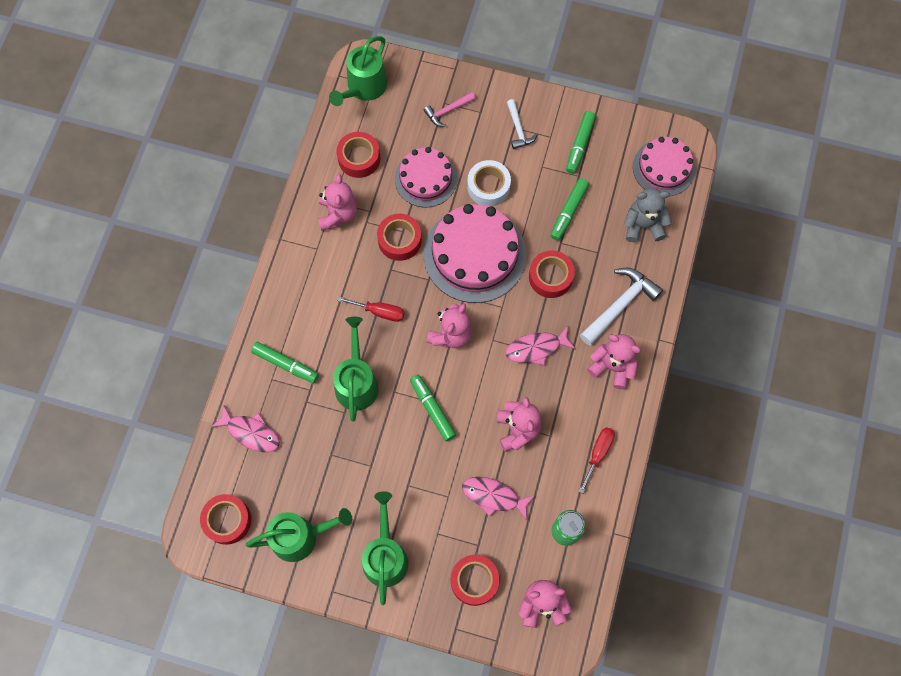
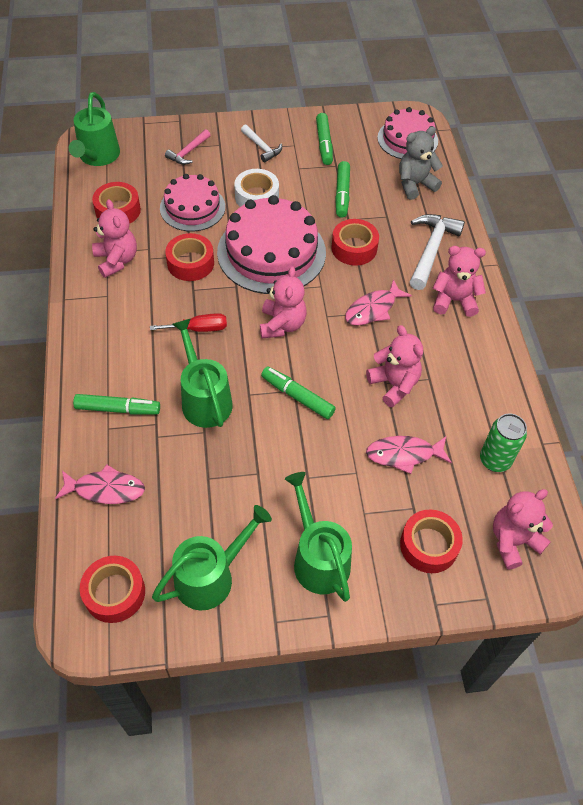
camera: 25 degrees left, 15 degrees down
(598, 454) = (485, 378): red screwdriver -> none

